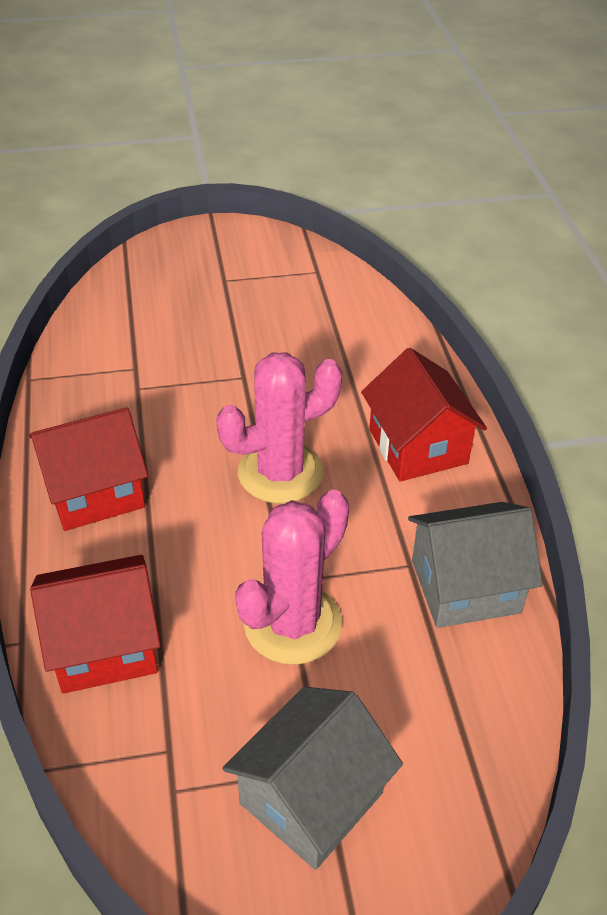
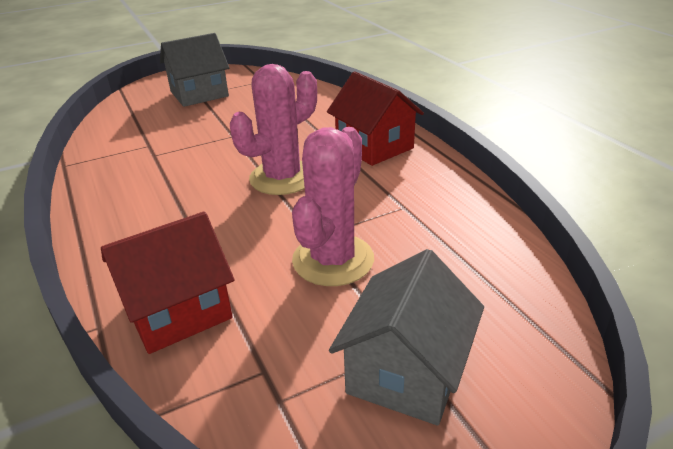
camera: 15 degrees left, 10 degrees down
(95, 492) = (138, 217): red house -> none
(465, 586) = (450, 210): grey house -> grey house (199, 94)

